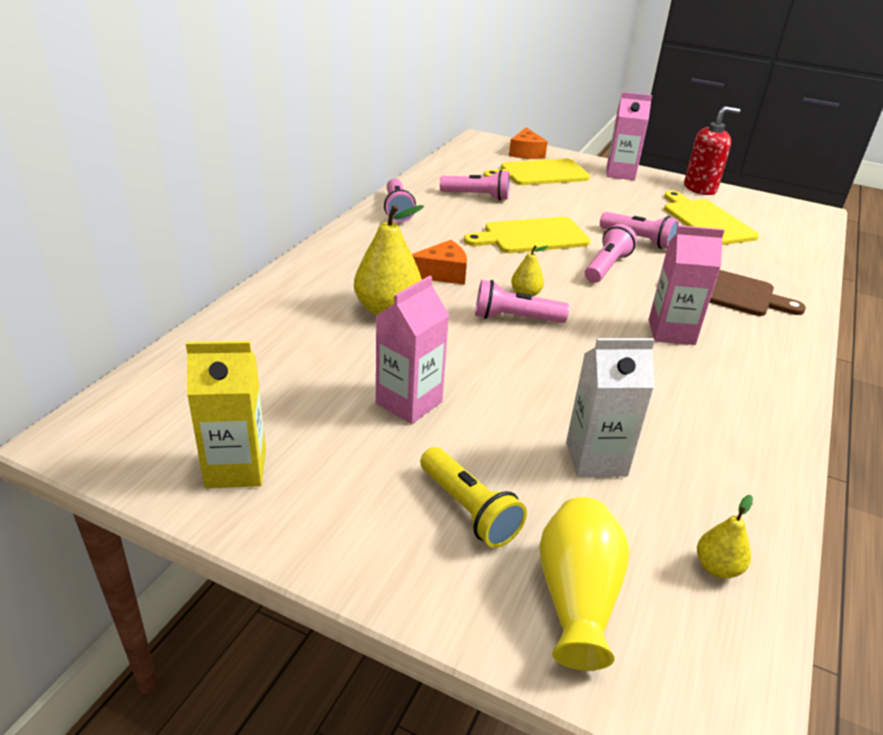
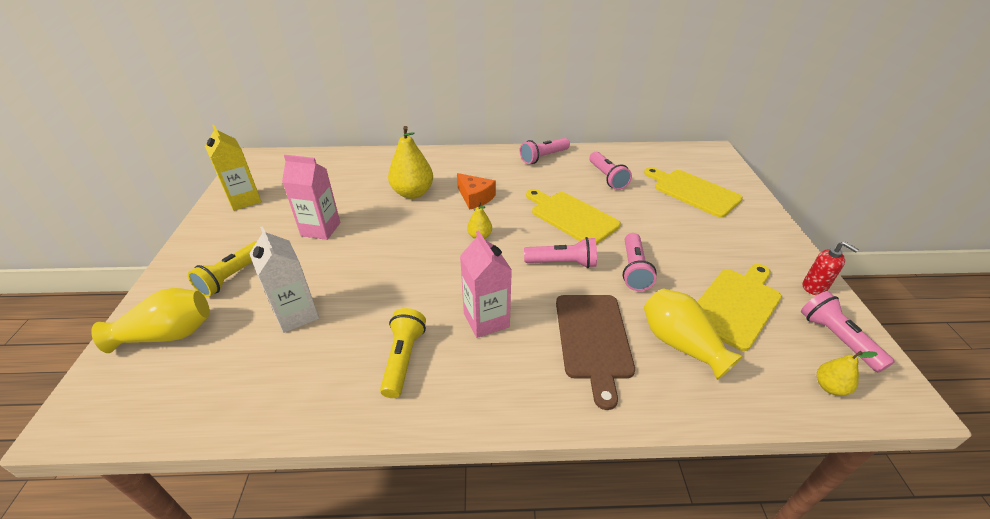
camera: 65 degrees right, 5 degrees up
(515, 318) = (442, 240): pink flashlight -> pink flashlight (836, 338)
(526, 153) = (723, 175): orange cheese -> none
(620, 173) = (764, 230): pink carton -> none
(700, 188) = (814, 287): red soap dispenser -> red soap dispenser, size x0.63
(709, 396) = (403, 358): none -> yellow flashlight
(717, 567) = (201, 394): yellow pear -> yellow pear (830, 387)
(741, 257) = (680, 344): none -> yellow vase

